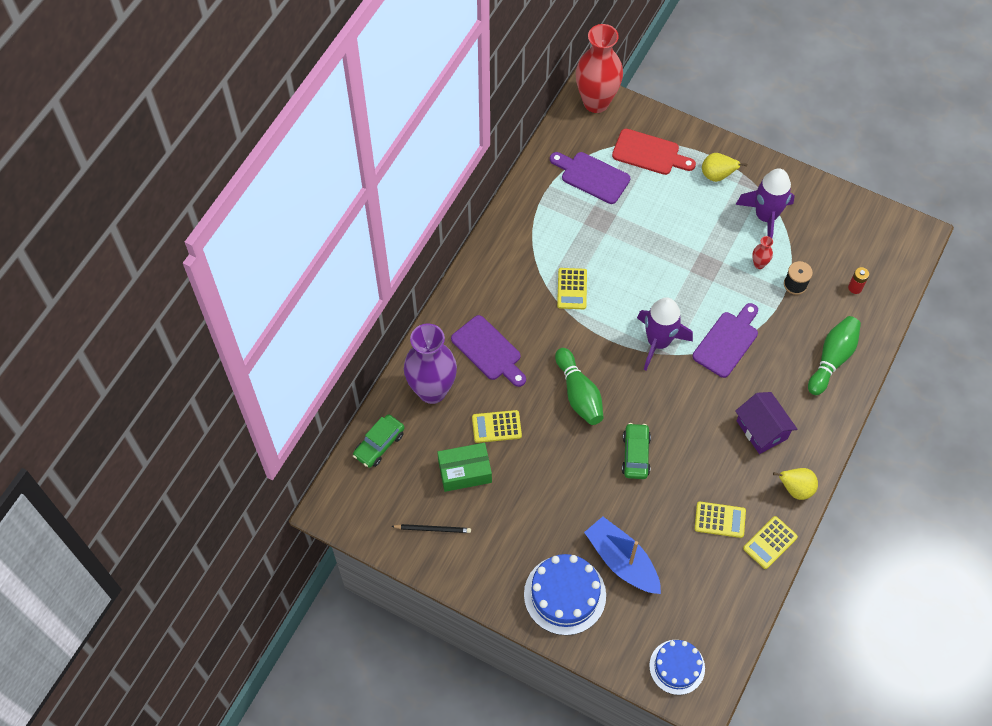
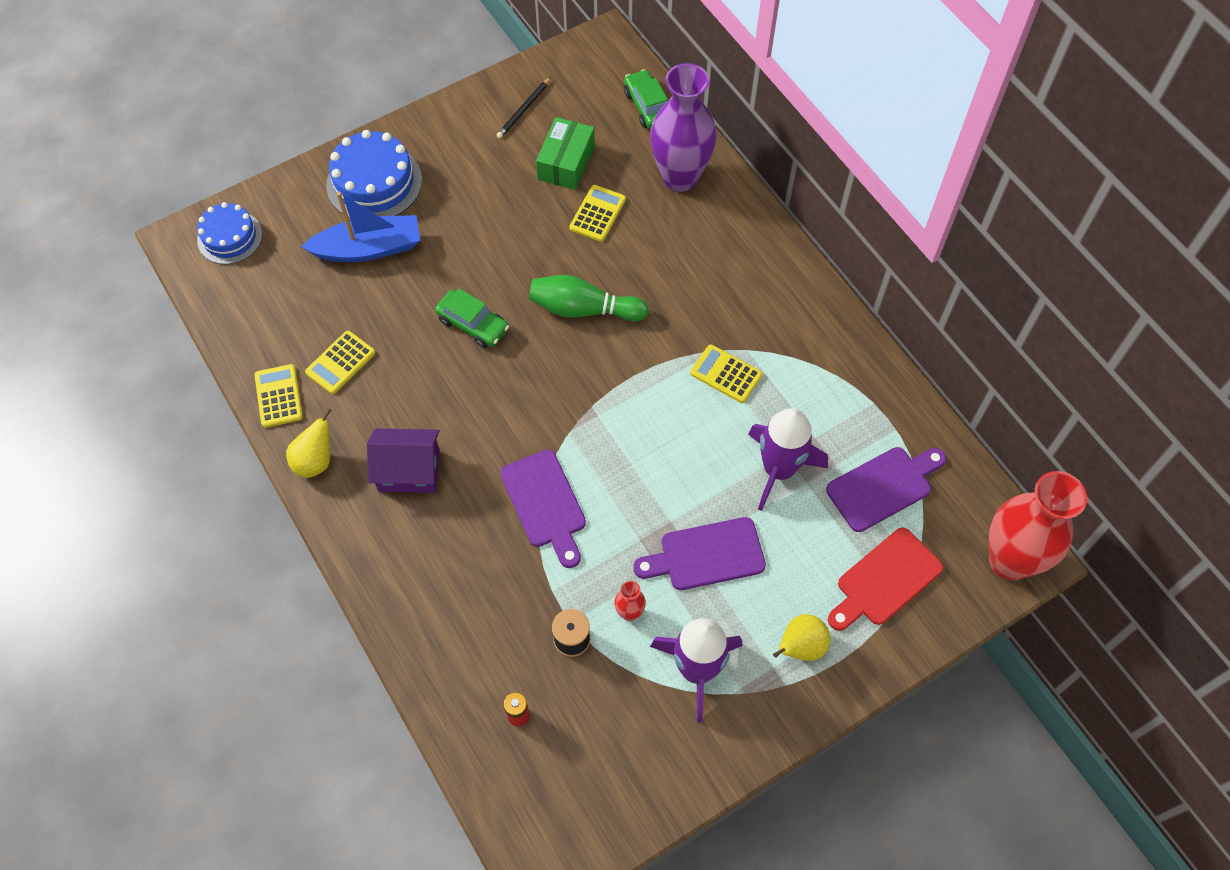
camera: 120 degrees right, 0 degrees up
(488, 351) = (695, 250): purple cutting board -> purple cutting board (706, 555)
(658, 342) = (595, 427): purple rocket -> purple rocket (778, 469)
(832, 359) = (440, 613): green bowling pin -> none

